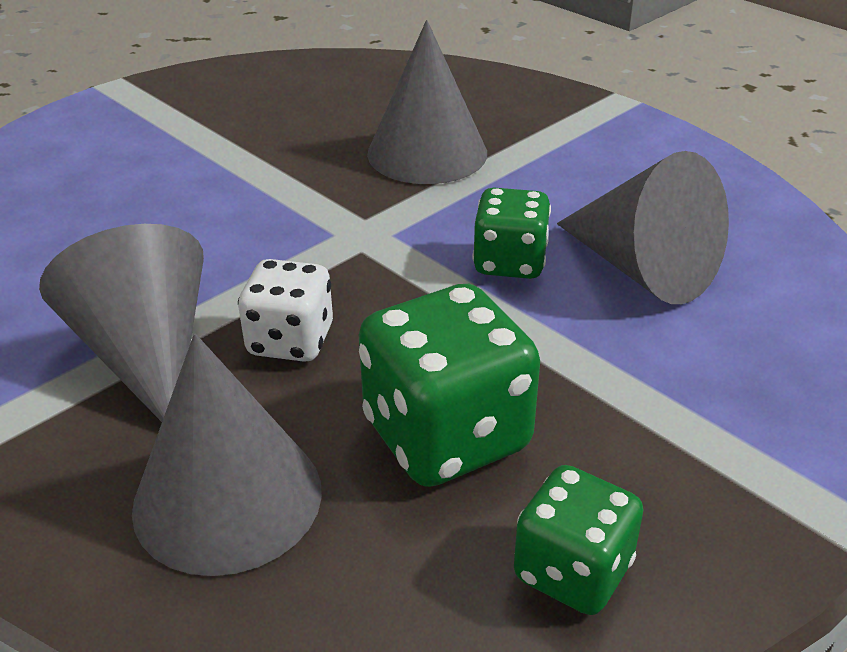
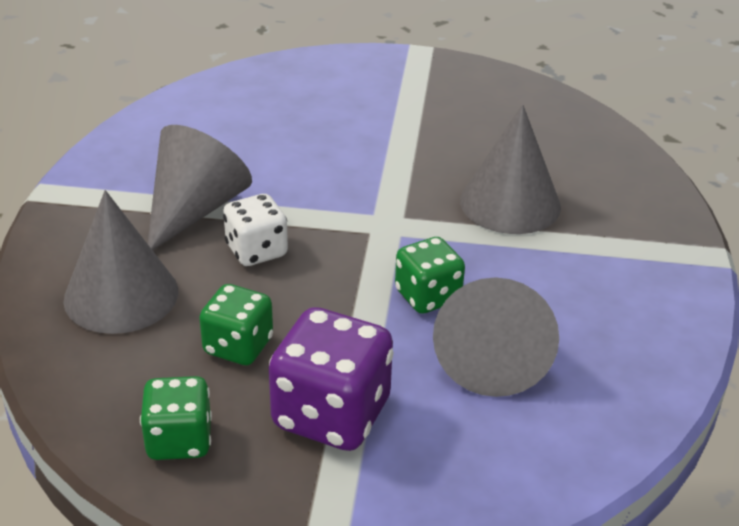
camera: 50 degrees right, 0 degrees up
(446, 435) = (238, 346): green dice -> green dice, size x0.62
(635, 416) = (331, 414): none -> purple dice

